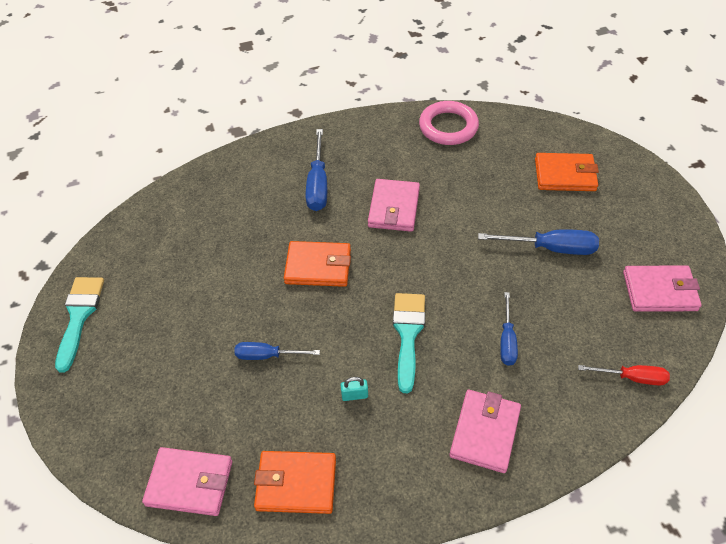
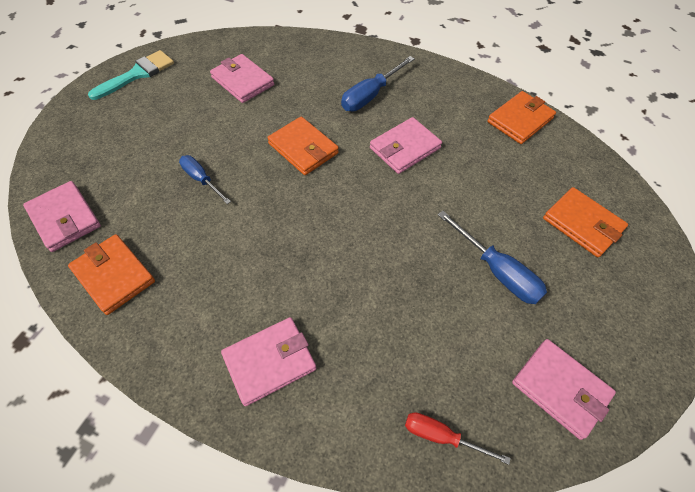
camera: 40 degrees right, 5 degrees up
(193, 249) = (243, 81): none -> pink wallet
(354, 395) = (219, 252): turquoise padlock -> none
(408, 334) = (305, 242): turquoise brush -> none
(448, 127) = (520, 120): pink ring -> orange wallet
(507, 340) = (372, 310): blue screwdriver -> none
(632, 377) = (441, 436): red screwdriver -> red screwdriver turned 150 degrees clockwise

